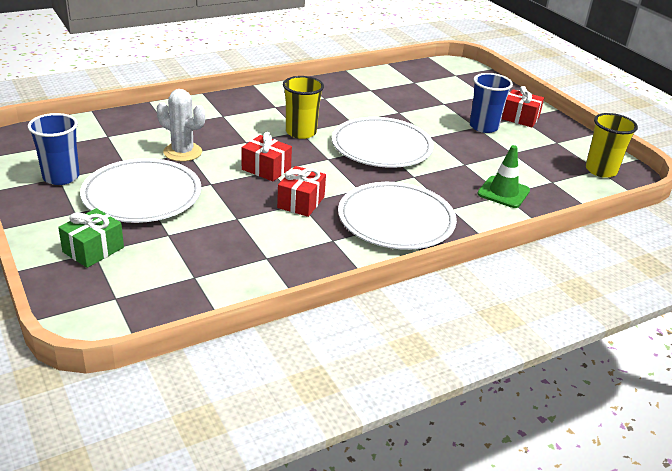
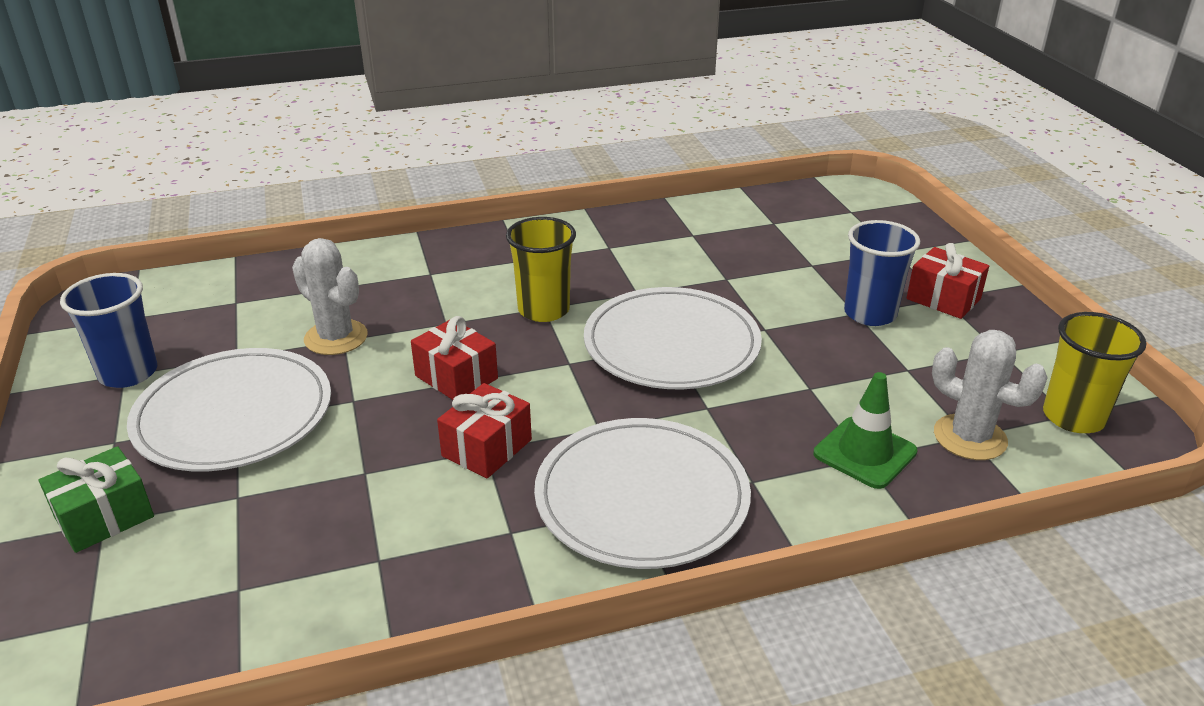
camera: 15 degrees right, 0 degrees up
(553, 182) = (970, 437): none -> white cactus

